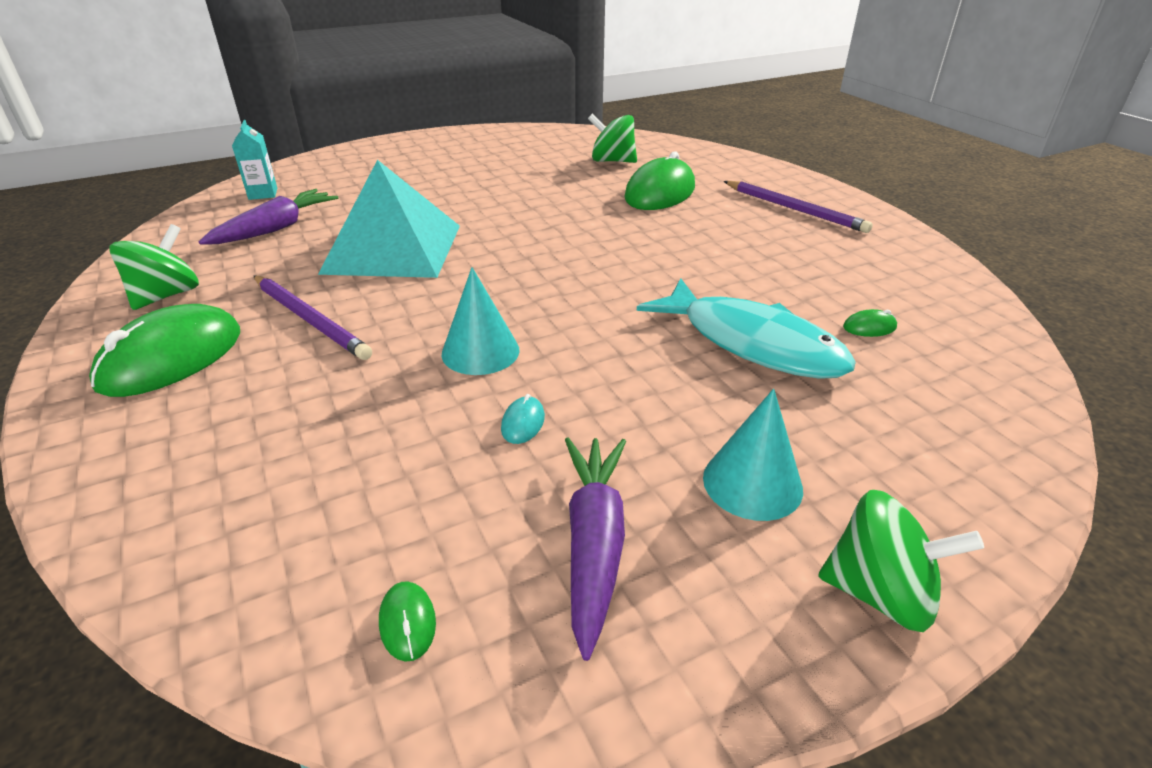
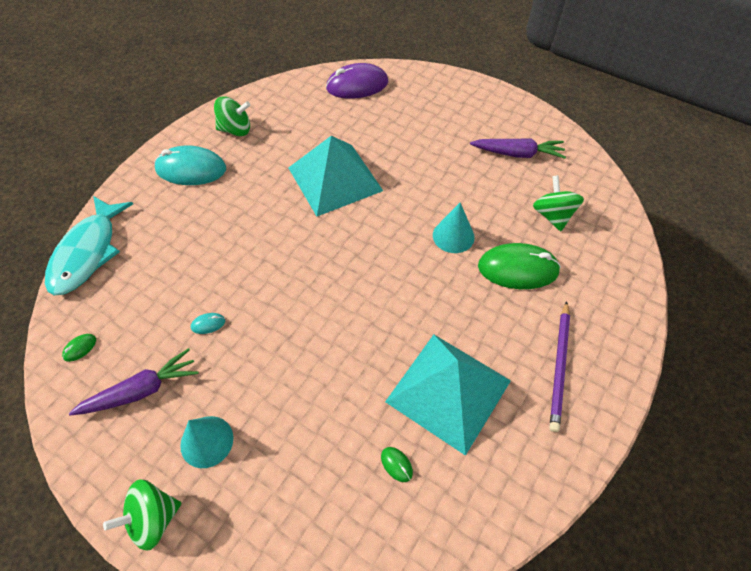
camera: 60 degrees right, 20 degrees up
(171, 358) = (191, 169): green mouse -> turquoise mouse
(263, 194) = (357, 85): turquoise carton -> purple mouse
(276, 228) = (322, 119): purple carrot -> purple carrot (517, 154)
(310, 319) = (246, 193): purple pencil -> none
(480, 351) = (256, 276): turquoise cone -> turquoise cone (453, 236)
(752, 343) = (336, 400): turquoise fish -> turquoise fish (88, 253)
(786, 269) = (448, 391): none -> turquoise pyramid
(880, 593) = (153, 519): green spinning top -> green spinning top turned 75 degrees clockwise

